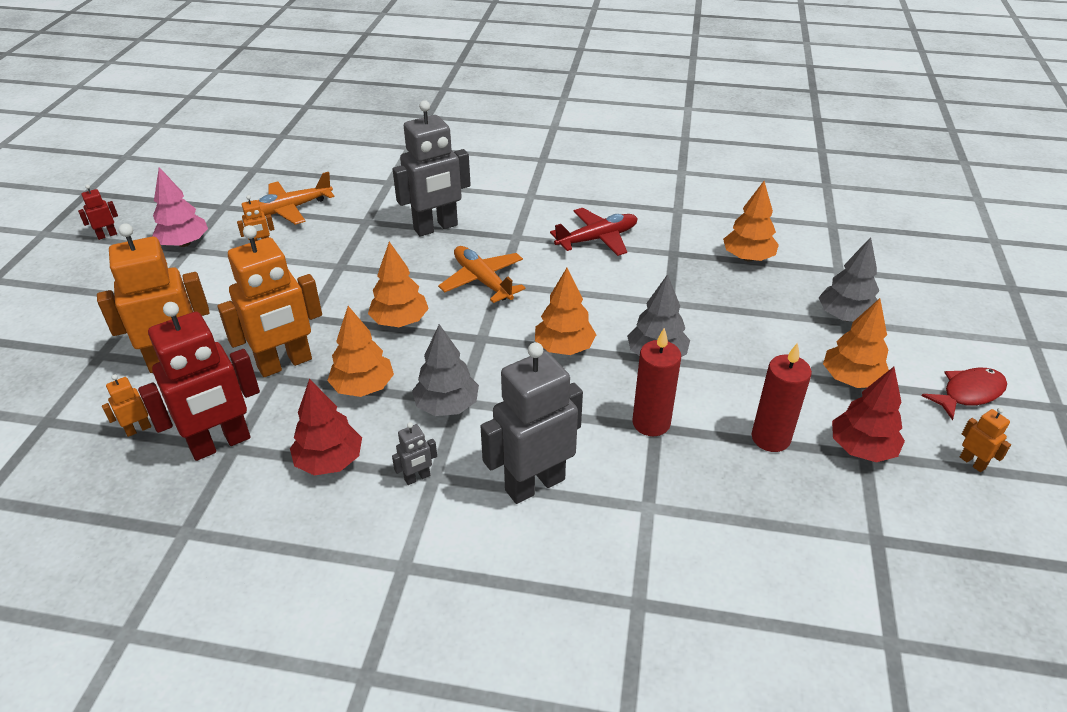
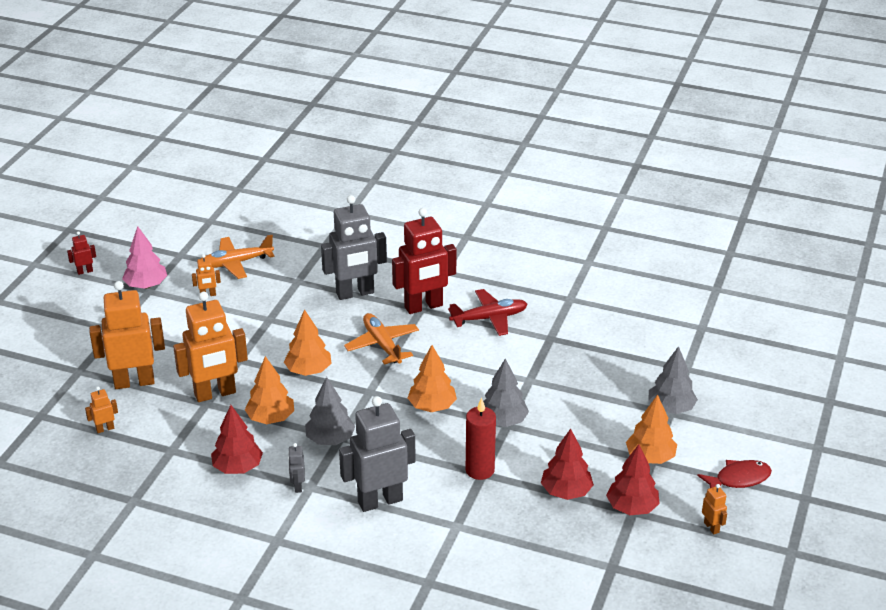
camera: 10 degrees right, 5 degrees down
(220, 444) = (162, 446): red robot -> red robot (424, 307)
(417, 478) = (297, 486): grey robot -> grey robot turned 105 degrees clockwise
(747, 257) = (612, 349): orange tree -> none
(770, 438) = (566, 492): red candle -> red tree

